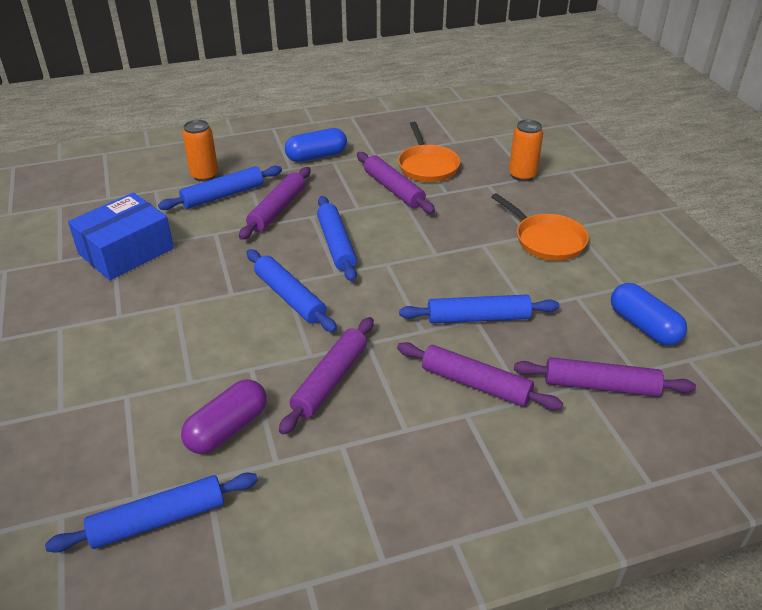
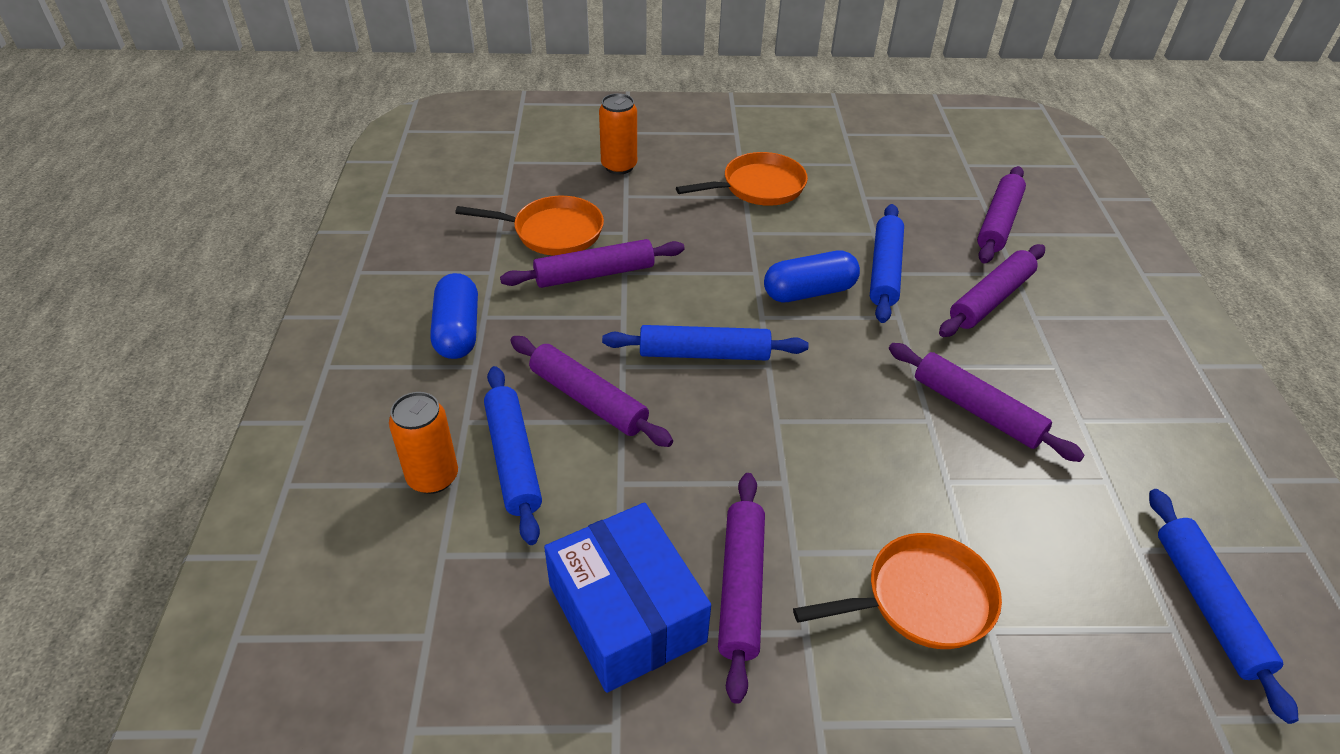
camera: 75 degrees left, 5 degrees up
(146, 361) = (921, 599): none -> orange pan
(147, 287) = (740, 587): none -> purple rolling pin
(227, 429) = (1056, 519): purple capsule -> none
(290, 297) = (809, 420): blue rolling pin -> none
(644, 326) = (917, 173): blue capsule -> blue capsule (809, 292)

